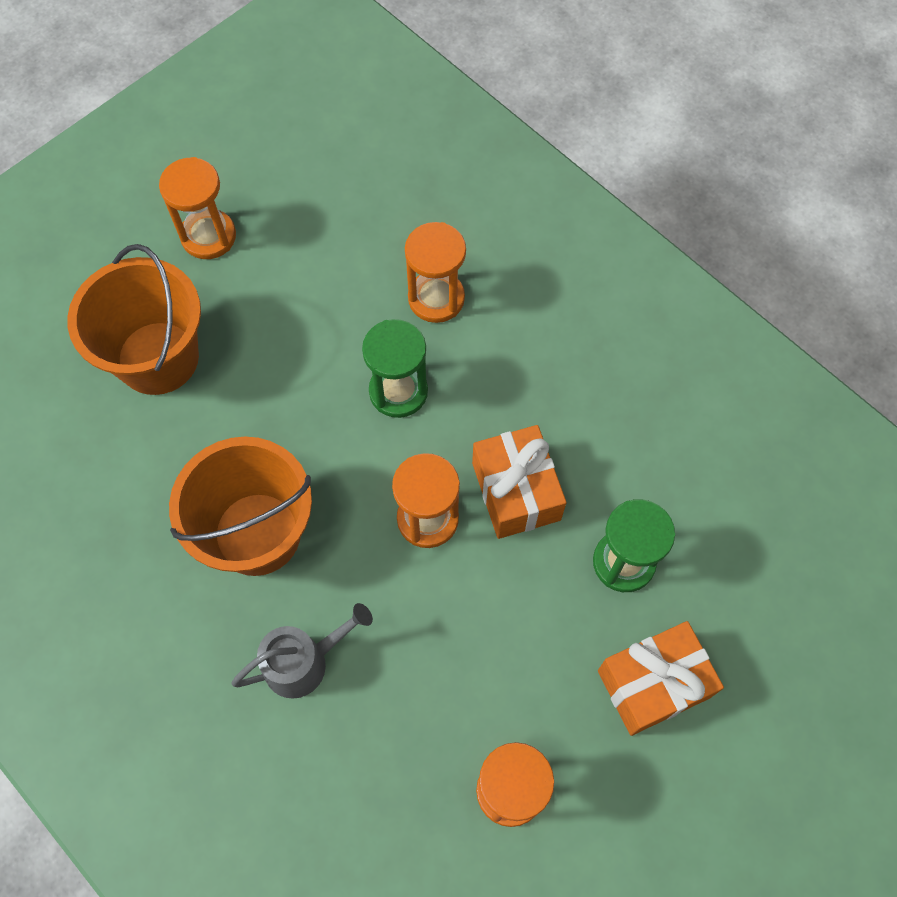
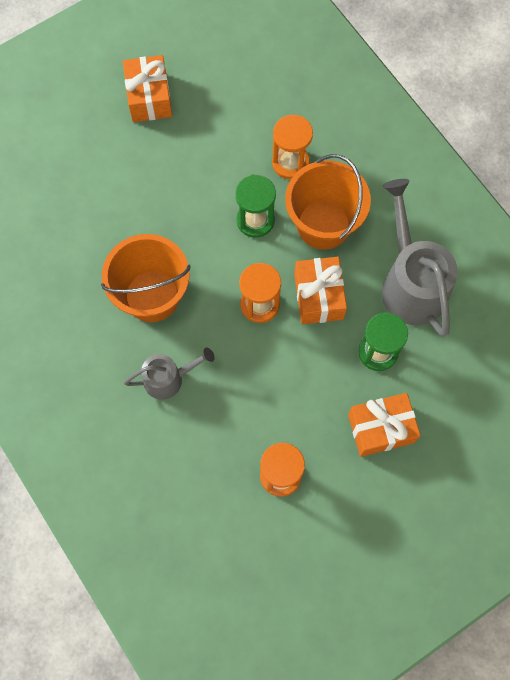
camera: 10 degrees right, 5 degrees up
(158, 358) = (105, 174): orange bucket -> orange bucket (323, 224)
(208, 236) = (149, 97): orange hourglass -> orange gift
(650, 447) = (410, 283): none -> grey watering can

